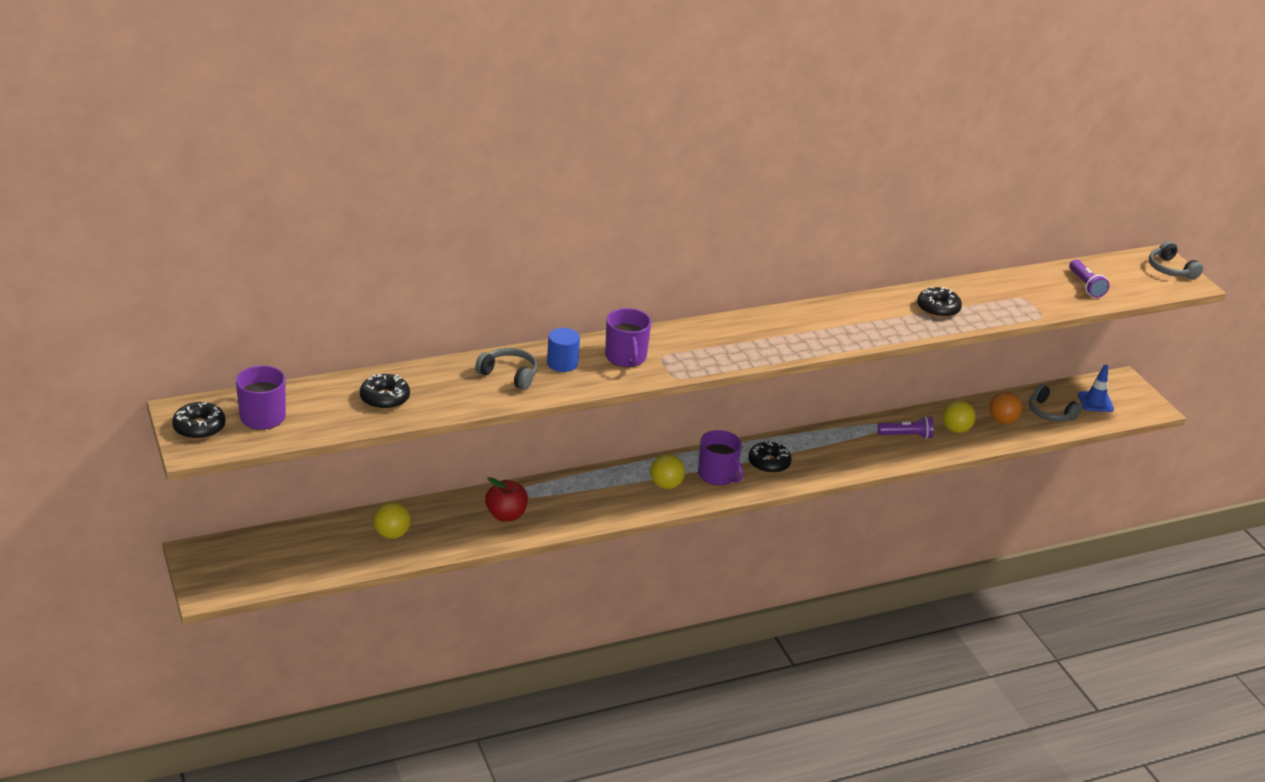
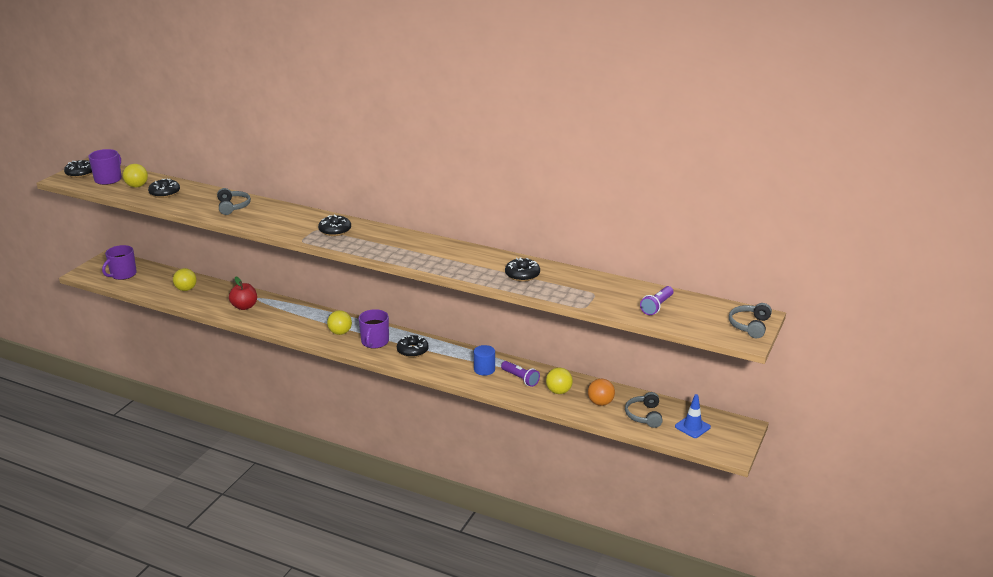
camera: 50 degrees right, 5 degrees down
(325, 407) = (137, 186): none -> yellow ball
(562, 363) = (266, 212): blue cylinder -> blue cylinder (484, 369)
(626, 357) = (299, 223): purple mug -> purple mug (123, 274)
(681, 348) = (335, 230): none -> black donut

